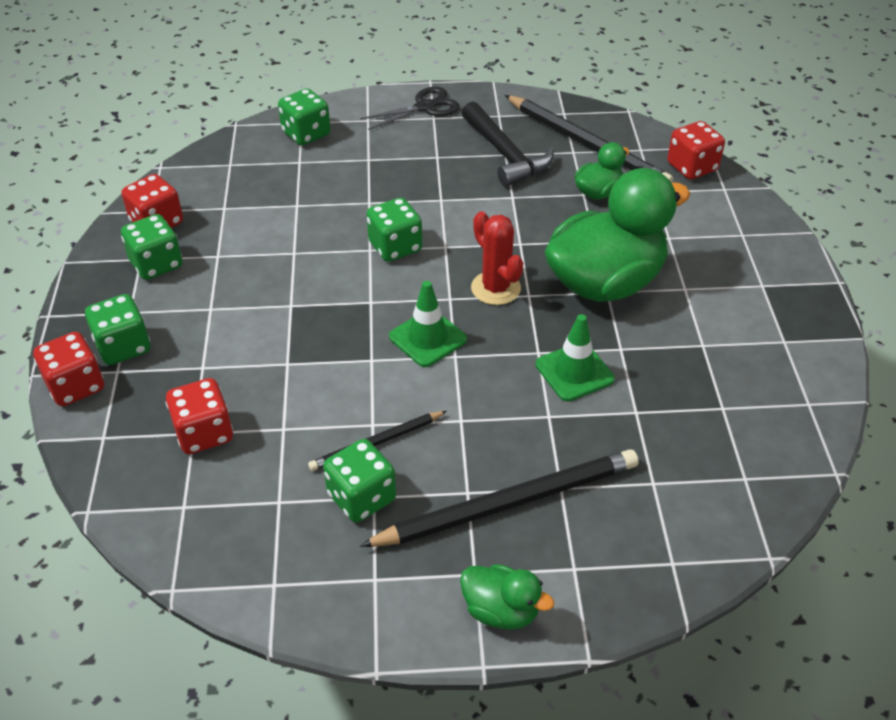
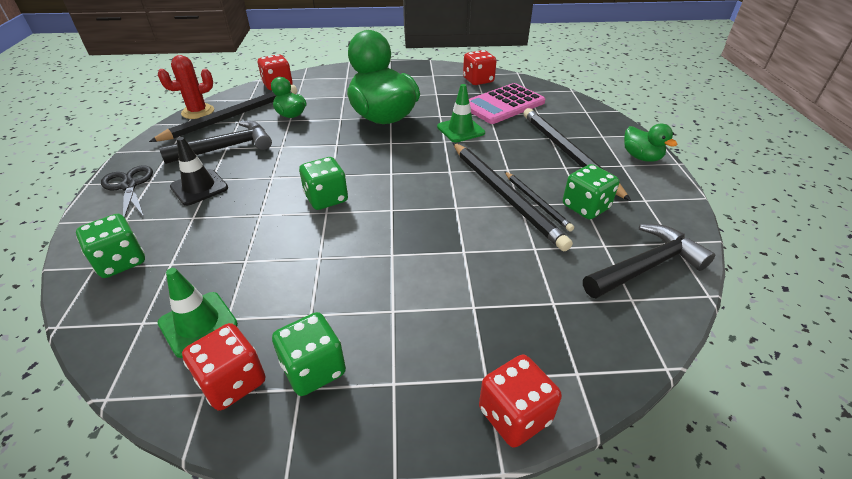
camera: 90 degrees left, 5 degrees down
(123, 347) = (450, 378): green dice -> none
(204, 433) = (552, 295): red dice -> red dice (478, 80)
(233, 536) = (646, 266): none -> black hammer
(395, 410) = (504, 195): none -> black pencil
(420, 152) = (199, 187): none -> black traffic cone
(427, 338) = (433, 182): green traffic cone -> green traffic cone (198, 324)
(495, 288) = (382, 154): red cactus -> red cactus (198, 112)
(501, 610) = (641, 157): green duck -> green duck turned 120 degrees clockwise
(677, 434) = (503, 104): none -> pink calculator

